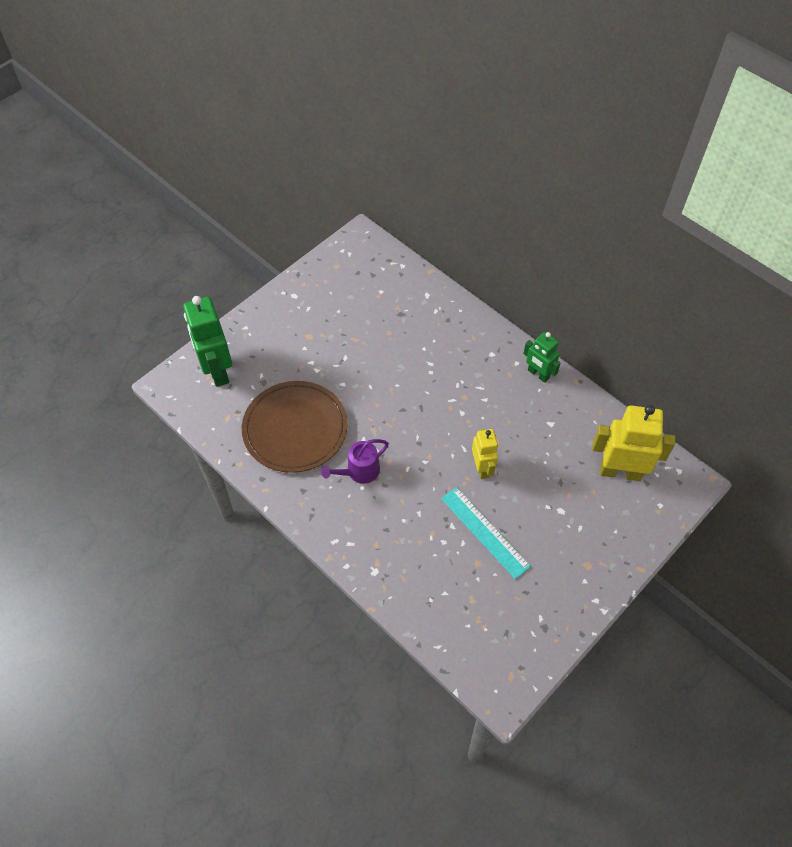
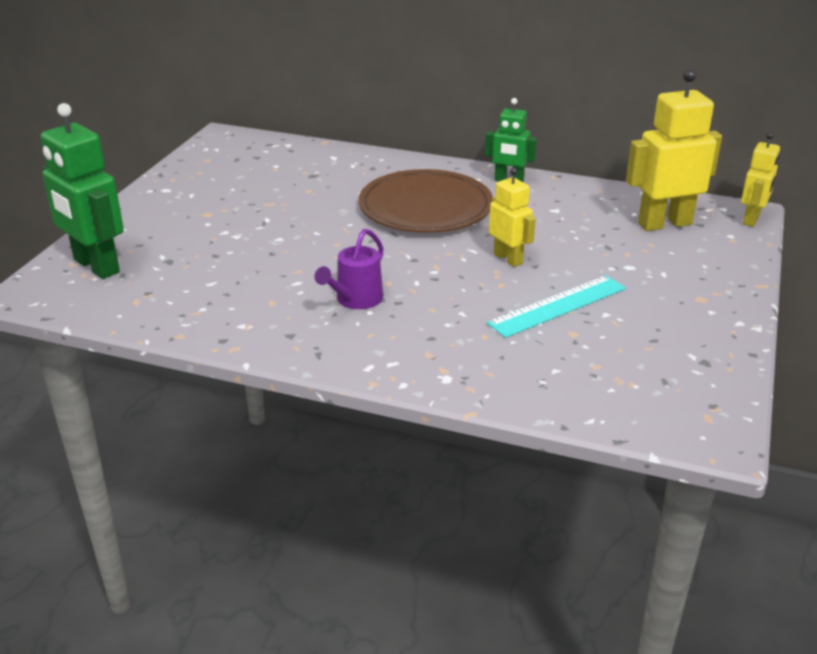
camera: 25 degrees left, 25 degrees down
(295, 429) = (241, 287): brown plate -> brown plate (425, 207)
(485, 532) = (557, 306): turquoise ruler -> turquoise ruler turned 60 degrees counterclockwise
(690, 493) = (751, 219): none -> yellow robot

